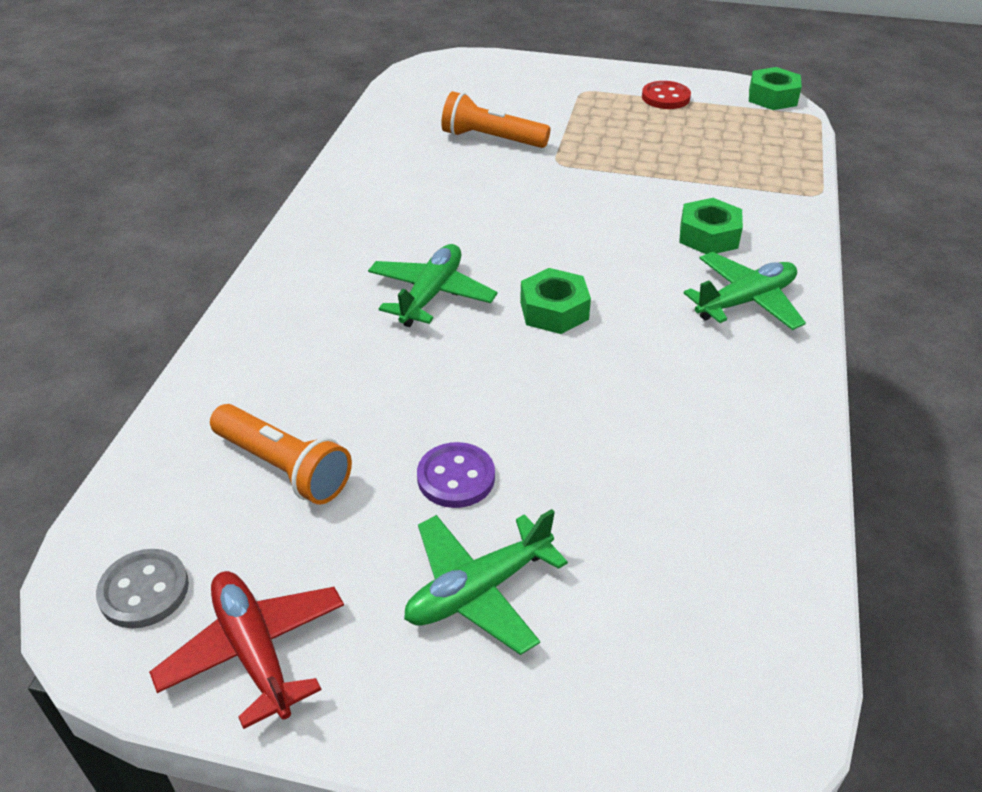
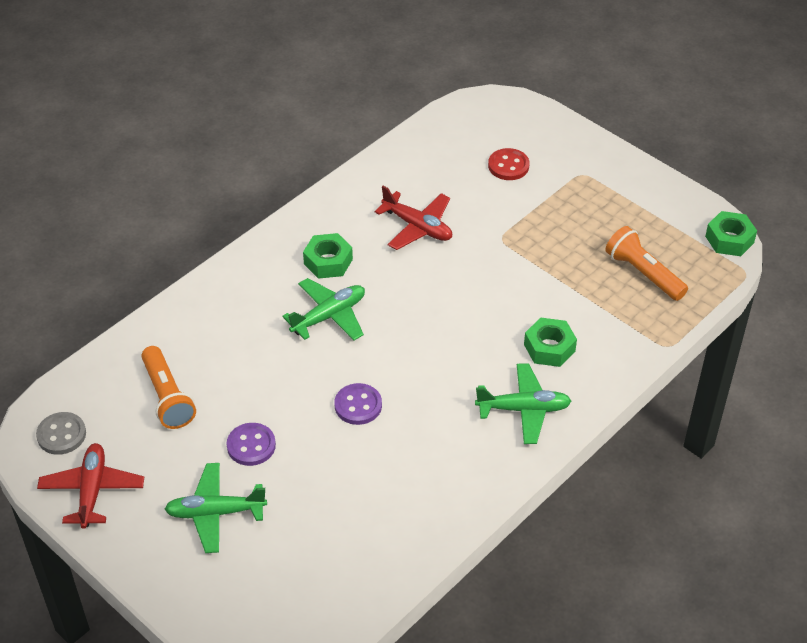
camera: 30 degrees right, 5 degrees up
(457, 180) = (417, 227): none -> red plane
(491, 139) = (472, 197): orange flashlight -> orange flashlight (643, 273)
(554, 310) = (394, 361): green nut -> green nut (328, 261)
(554, 373) = (358, 405): none -> purple button
(665, 97) = (641, 206): red button -> red button (508, 166)

